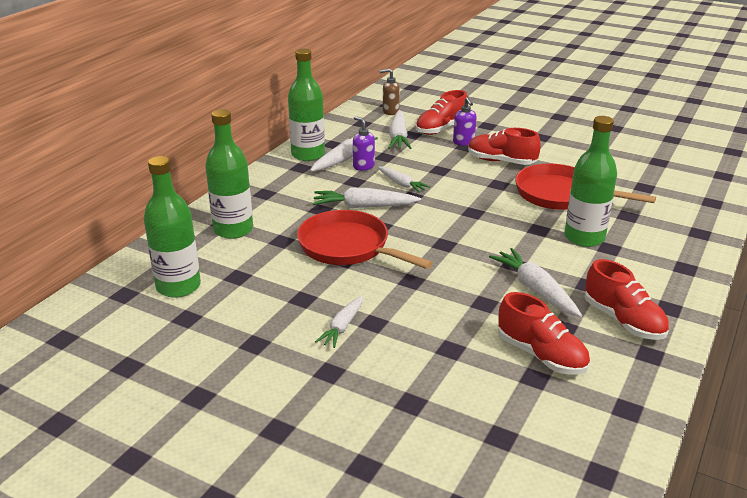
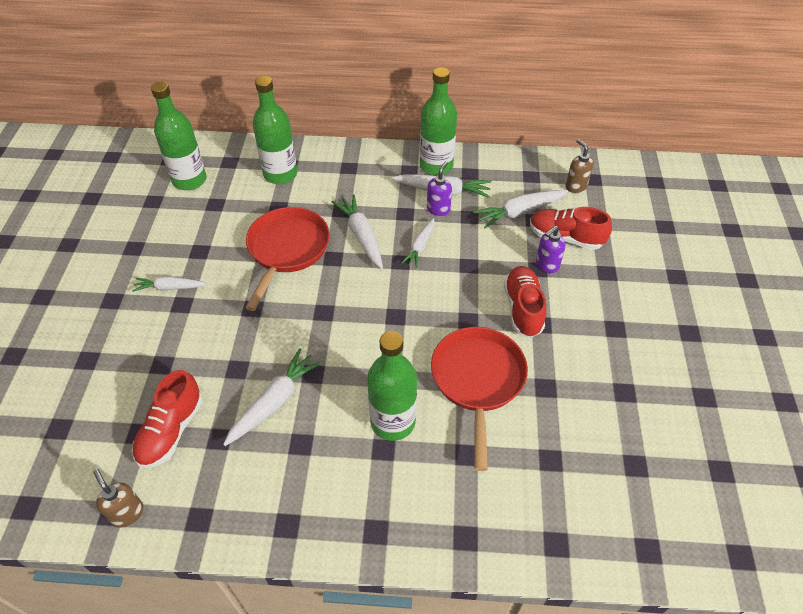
camera: 65 degrees right, 20 degrees up
(623, 321) = (247, 486): red shoe -> none
(630, 398) = (127, 513): none -> brown soap dispenser

